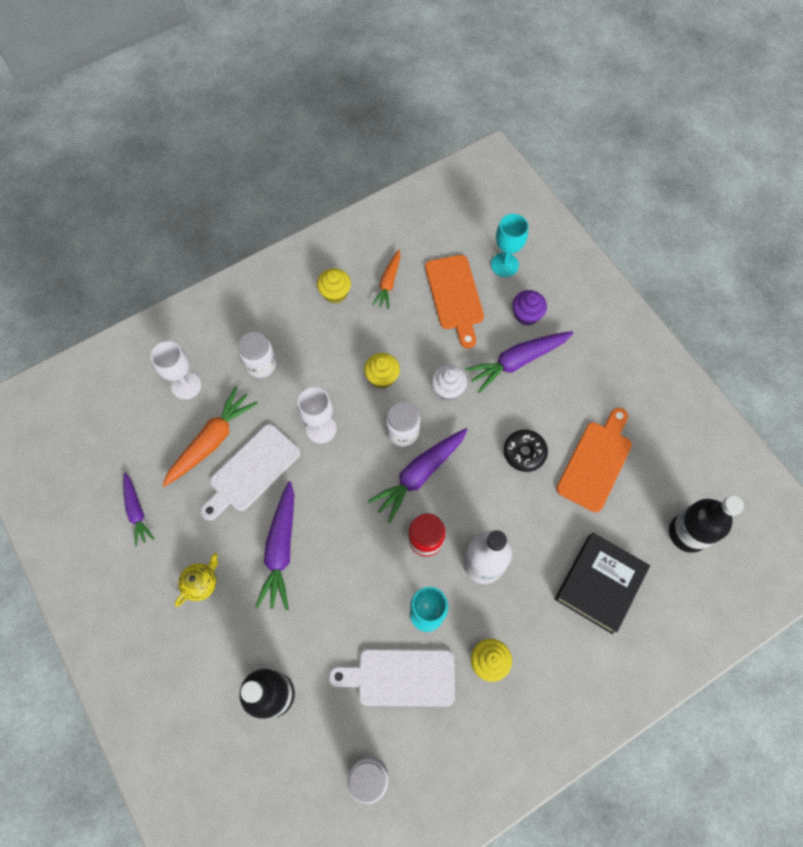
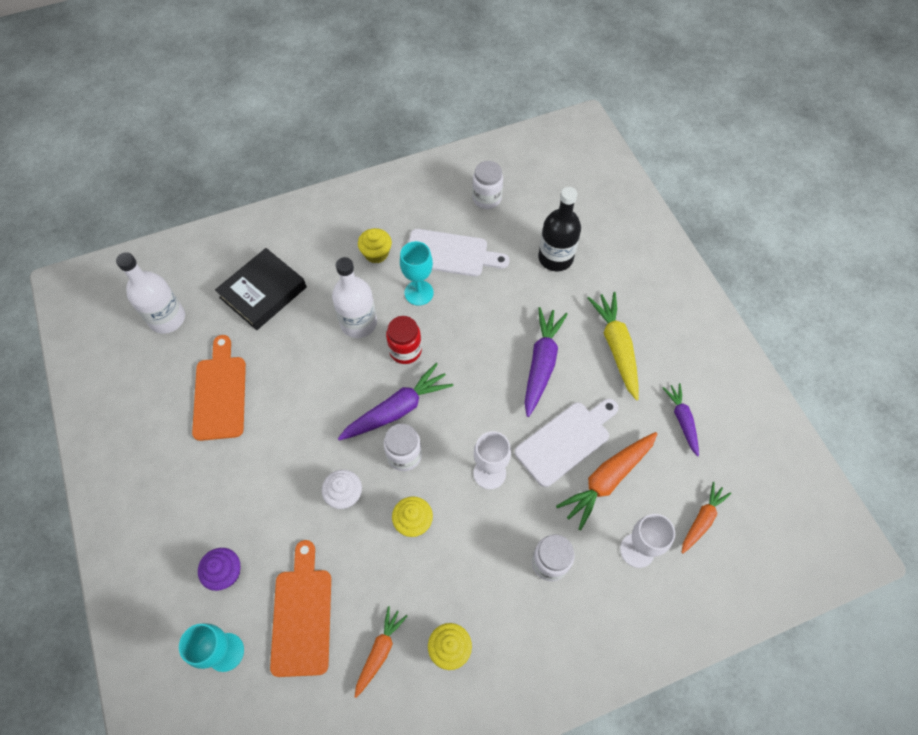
camera: 170 degrees left, 5 degrees down
(127, 419) = (702, 520): none -> orange carrot
(201, 583) = (616, 347): yellow teapot -> yellow carrot
(517, 361) = (258, 514): purple carrot -> none
(524, 452) = (287, 413): black donut -> none
(596, 462) = (220, 393): orange cutting board -> orange cutting board turned 135 degrees clockwise
(687, 533) = (167, 318): black bottle -> white bottle

